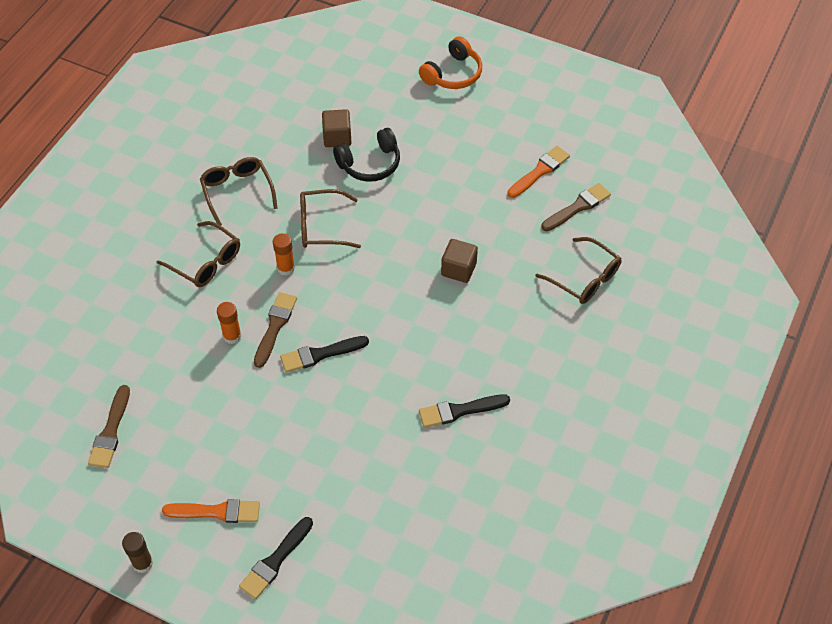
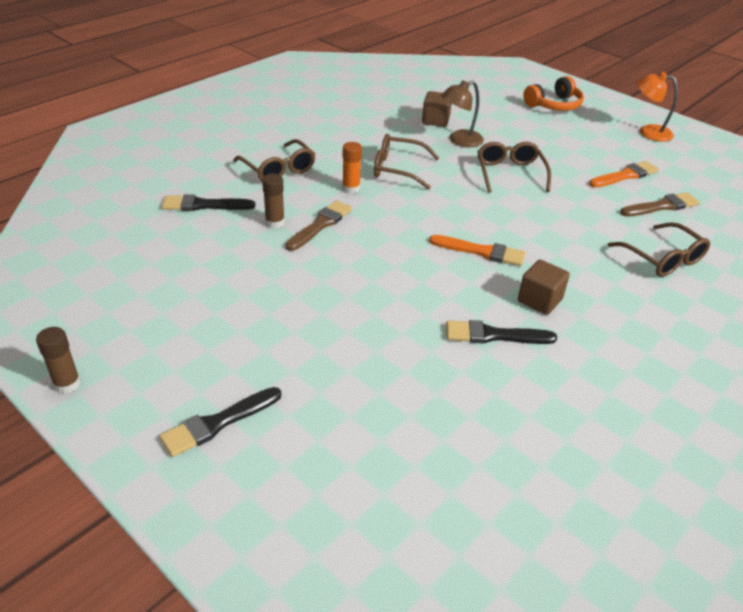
camera: 15 degrees right, 15 degrees down
(110, 431) = (113, 264): brown brush -> none
(217, 512) = (178, 357): orange brush -> orange brush (481, 252)
(232, 336) = (275, 222): orange glue stick -> brown glue stick
(237, 192) = (330, 134): brown glasses -> brown glasses (510, 173)
(320, 354) = (357, 255): black brush -> black brush (203, 205)
(370, 164) = (459, 141): black headphones -> brown lamp
(458, 269) = (525, 224): brown cube -> brown cube (539, 300)
(554, 93) = (648, 132): none -> orange lamp

